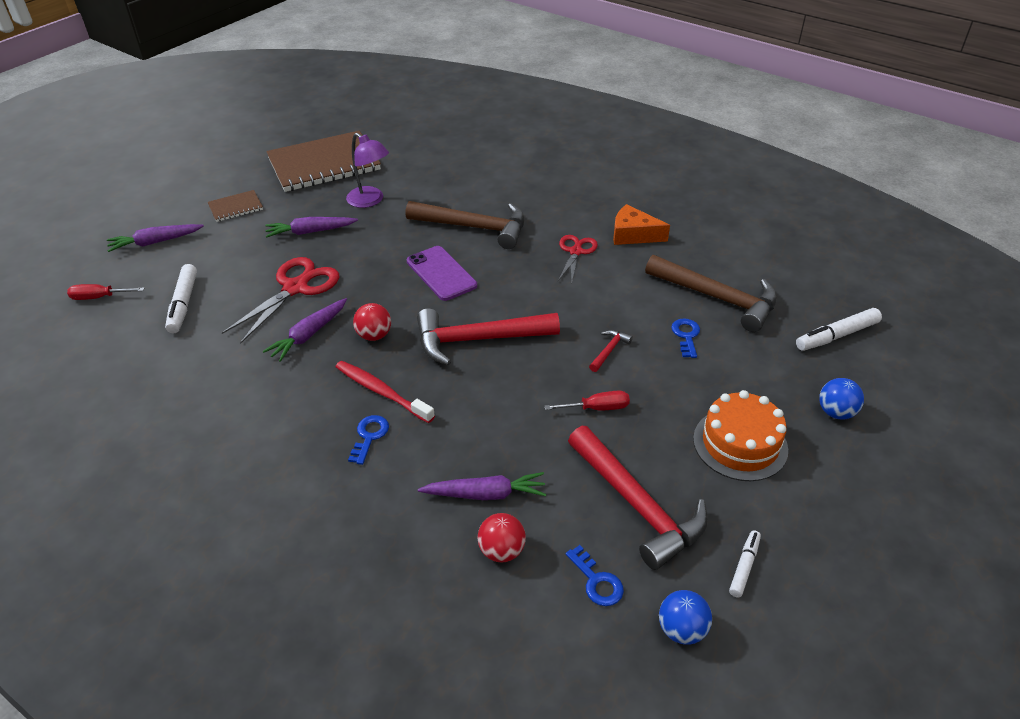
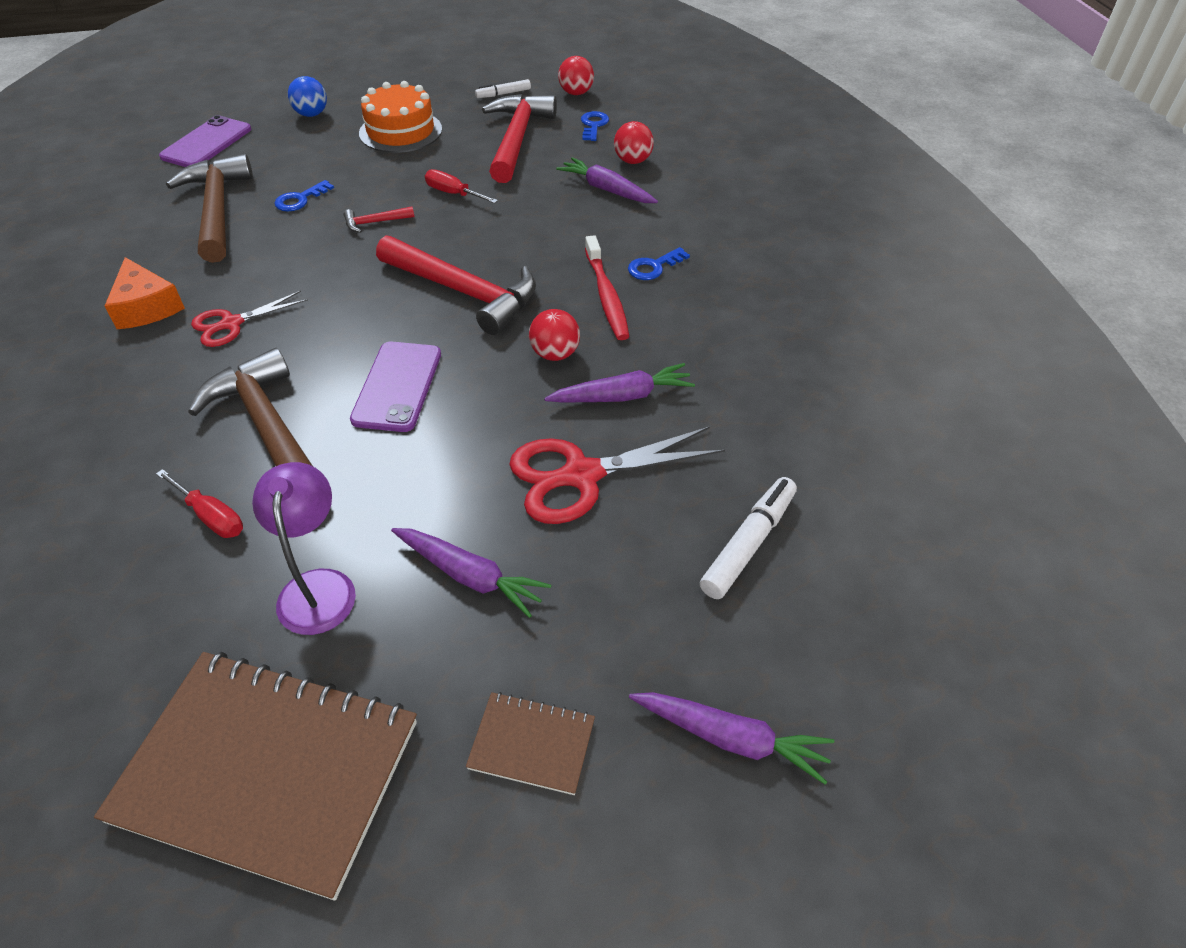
camera: 140 degrees left, 5 degrees up
(99, 297) = (874, 644): red screwdriver -> red screwdriver (211, 516)
(681, 629) = (576, 93): blue ball -> red ball
(836, 336) = (207, 143): white marker -> purple phone

